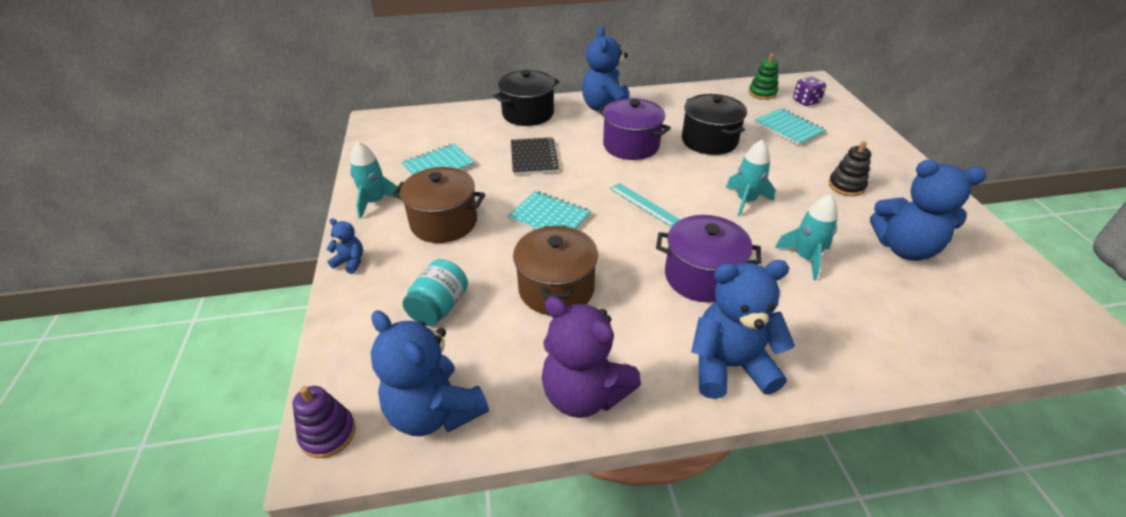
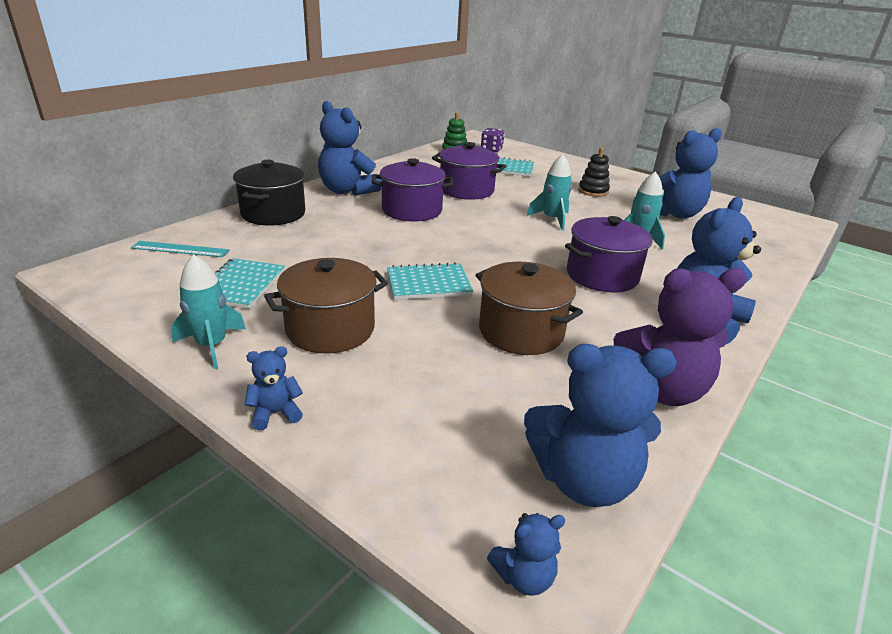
camera: 45 degrees left, 10 degrees down
(328, 434) = (524, 576): purple stacking toy -> blue teddy bear
(439, 307) = (445, 398): turquoise jar -> none
(533, 158) = (337, 245): black notebook -> none
(644, 204) = (488, 246): turquoise ruler -> turquoise ruler (180, 249)
(709, 141) = (466, 190): black pot -> purple pot

